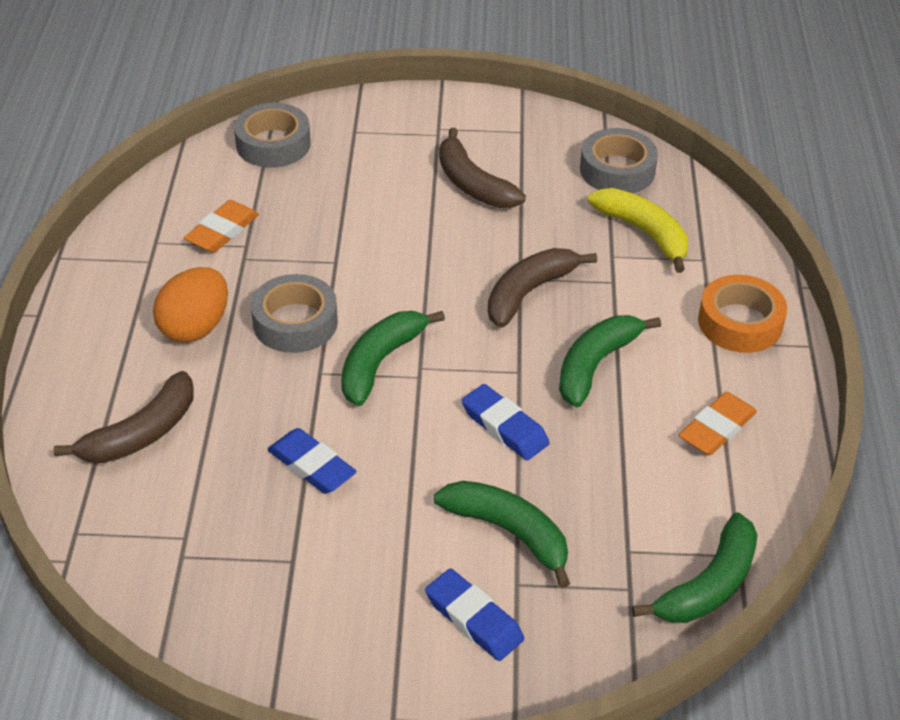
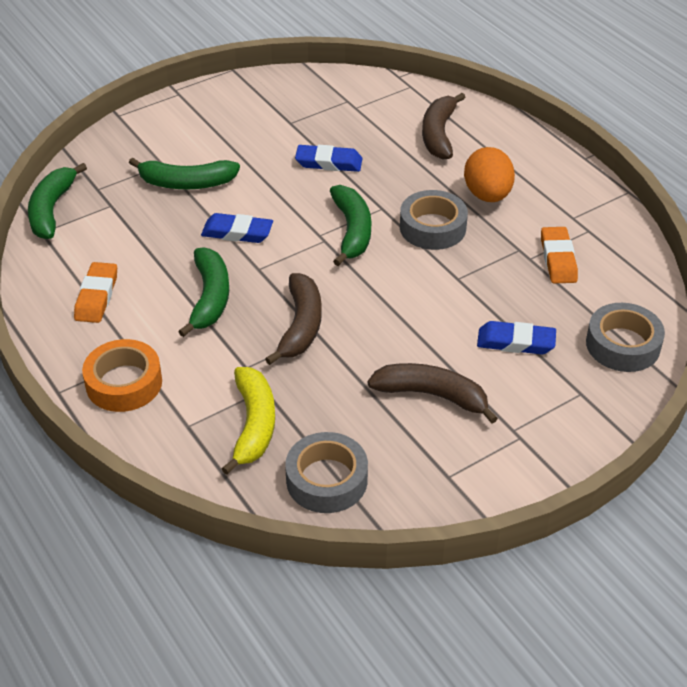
camera: 145 degrees right, 0 degrees up
(474, 619) = (172, 141): blue eraser -> blue eraser (515, 342)
(644, 233) = (254, 425): yellow banana -> yellow banana turned 105 degrees counterclockwise

